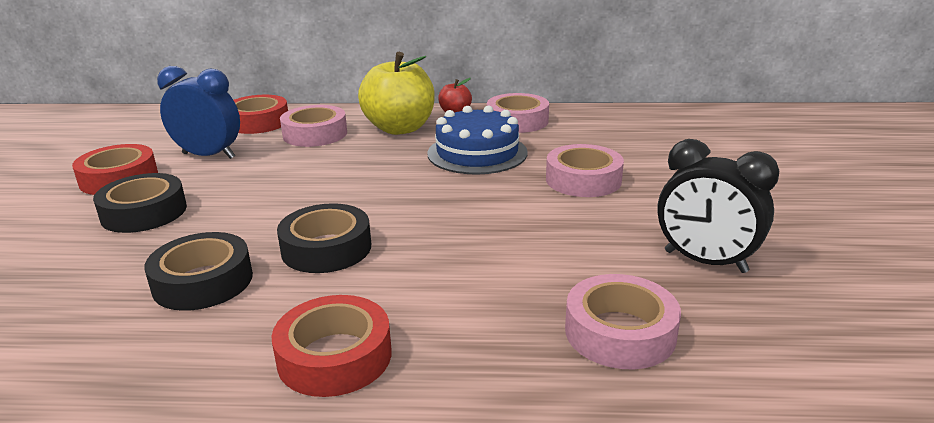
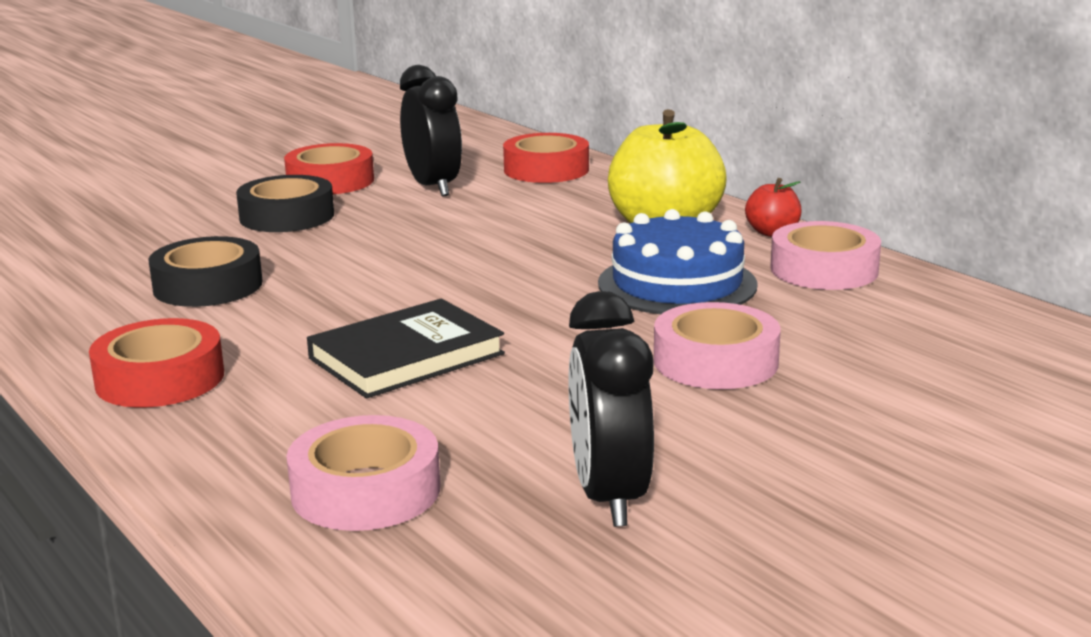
camera: 50 degrees right, 5 degrees down
(208, 156) = (433, 187): blue clock -> black clock
(315, 134) = (567, 201): pink tape -> none
(326, 248) = (332, 304): black tape -> none
(448, 253) = (406, 356): none -> black book

